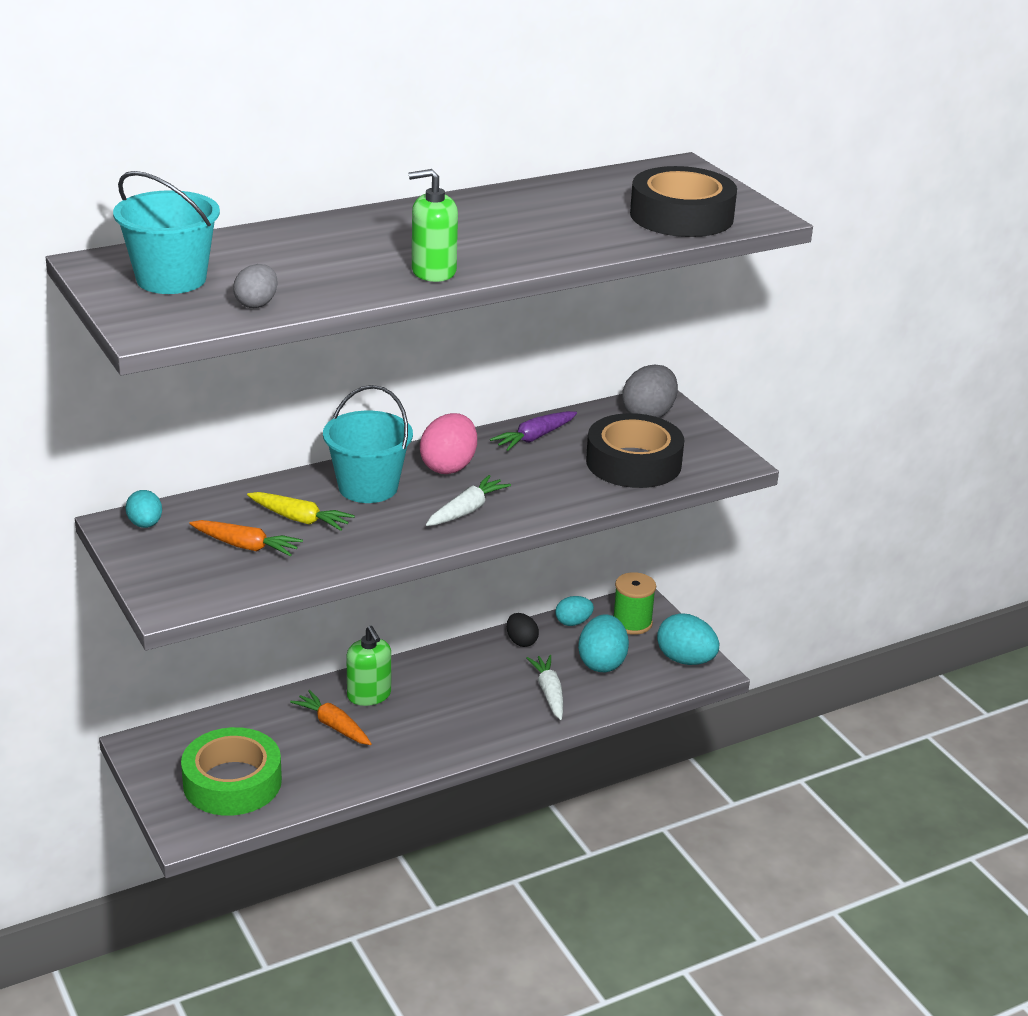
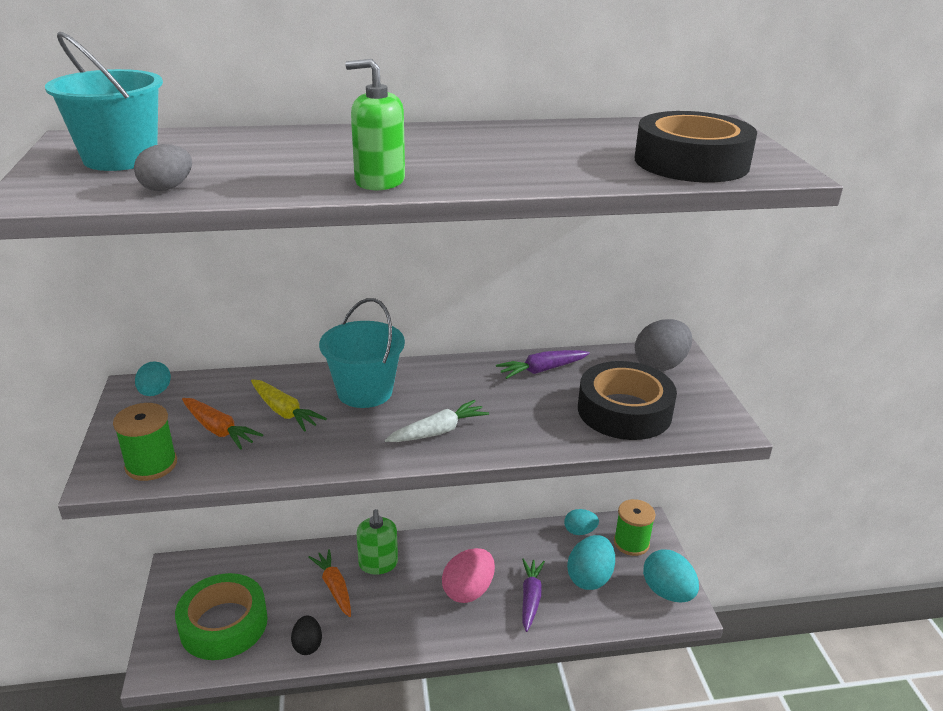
camera: 20 degrees right, 0 degrees up
(205, 587) = (151, 465): none -> green spool
(449, 466) = (448, 384): pink egg -> pink egg (468, 591)
(521, 641) = (528, 540): black egg -> black egg (307, 645)
(549, 693) = (530, 598): white carrot -> purple carrot

